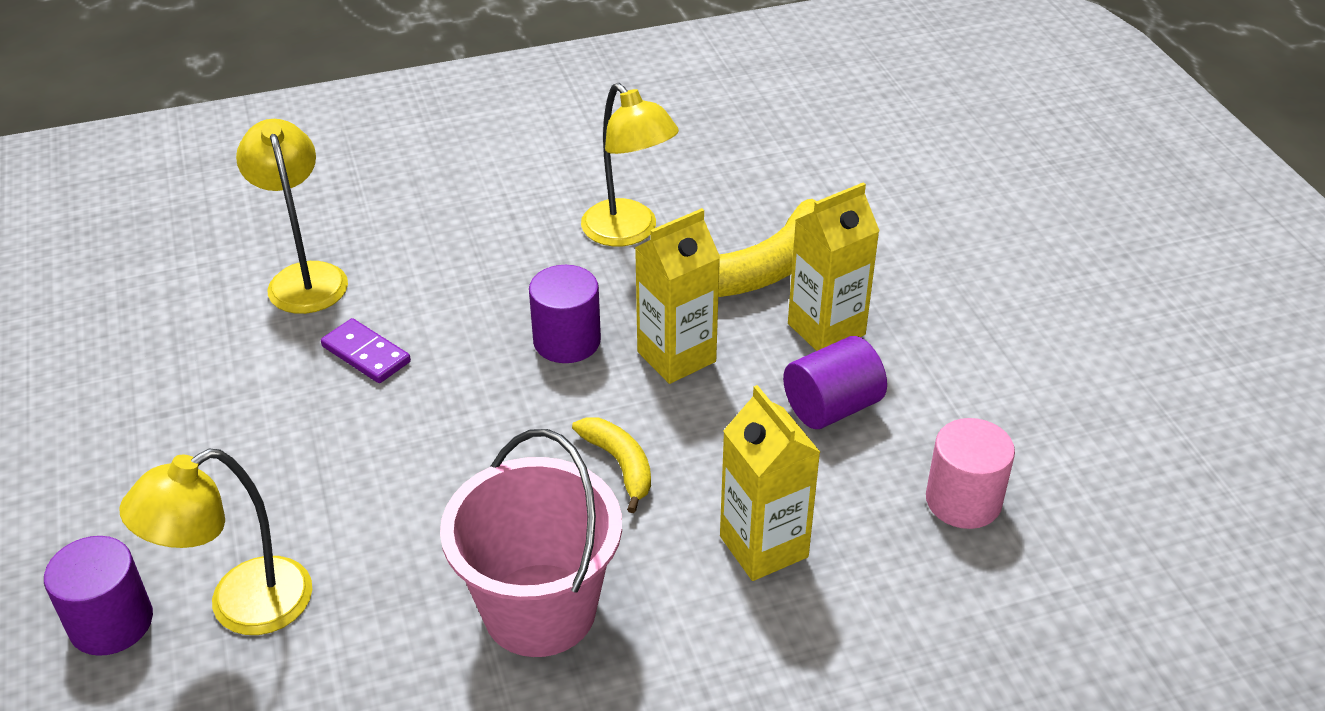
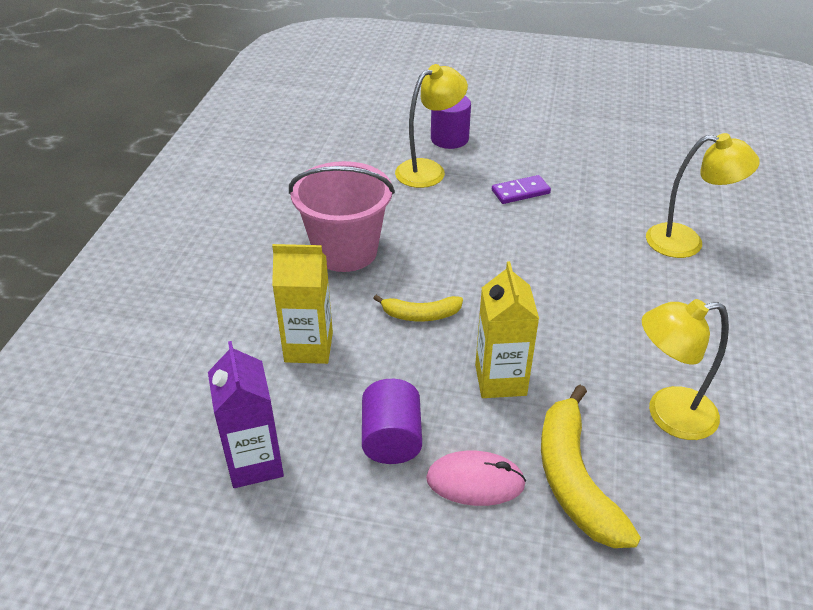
camera: 120 degrees right, 0 degrees up
(241, 607) = (429, 170): yellow lamp -> yellow lamp turned 60 degrees clockwise
(366, 354) = (591, 247): purple domino -> purple domino (520, 192)
(567, 341) = (551, 333): purple cylinder -> none
(826, 329) = (475, 481): yellow carton -> pink mouse
(963, 501) = (255, 463): pink cylinder -> purple carton

